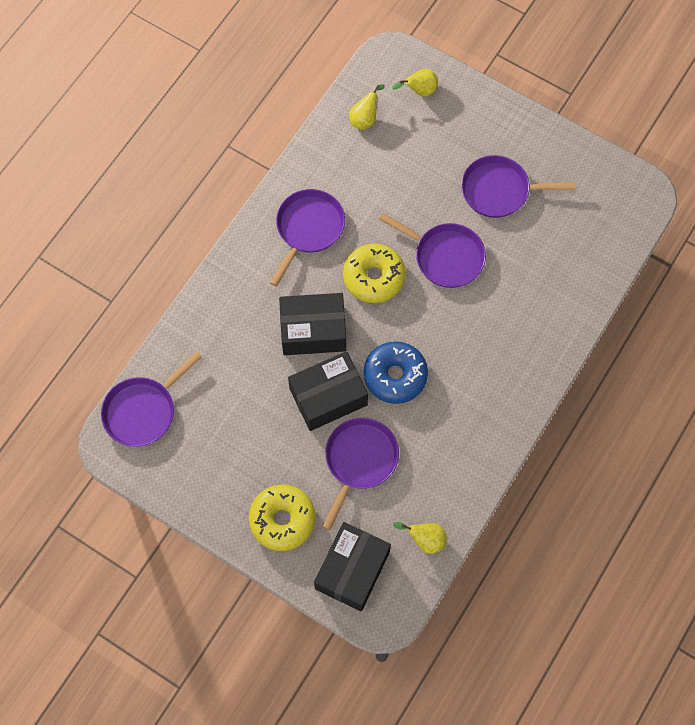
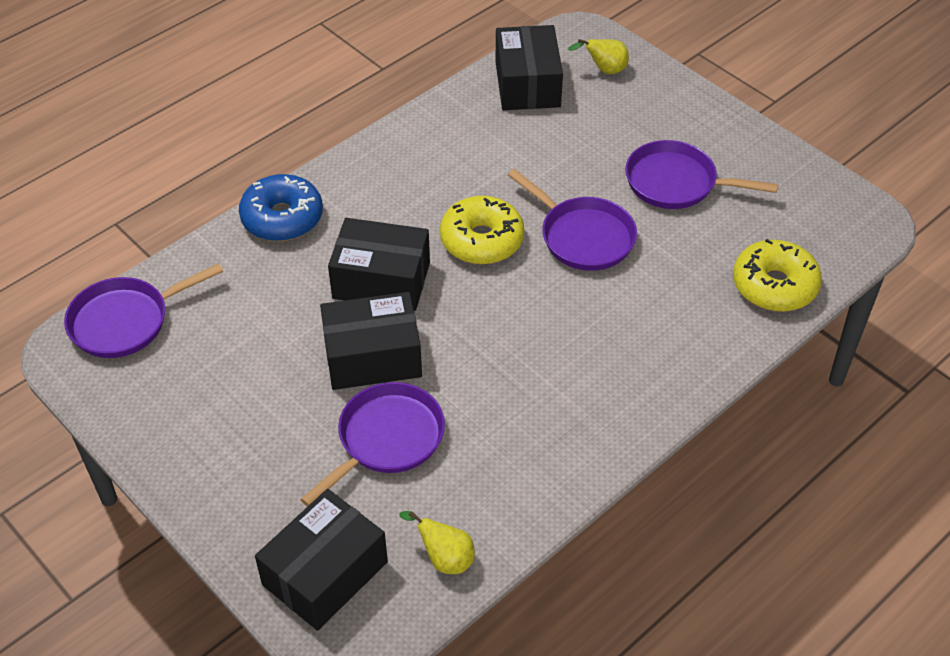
camera: 15 degrees right, 20 degrees down
(282, 520) = (252, 487): yellow donut -> yellow donut (774, 286)
(308, 229) = (416, 176): purple pan -> none
(365, 119) = (527, 84): yellow pear -> black box
(395, 376) = (471, 352): blue donut -> blue donut (282, 218)

